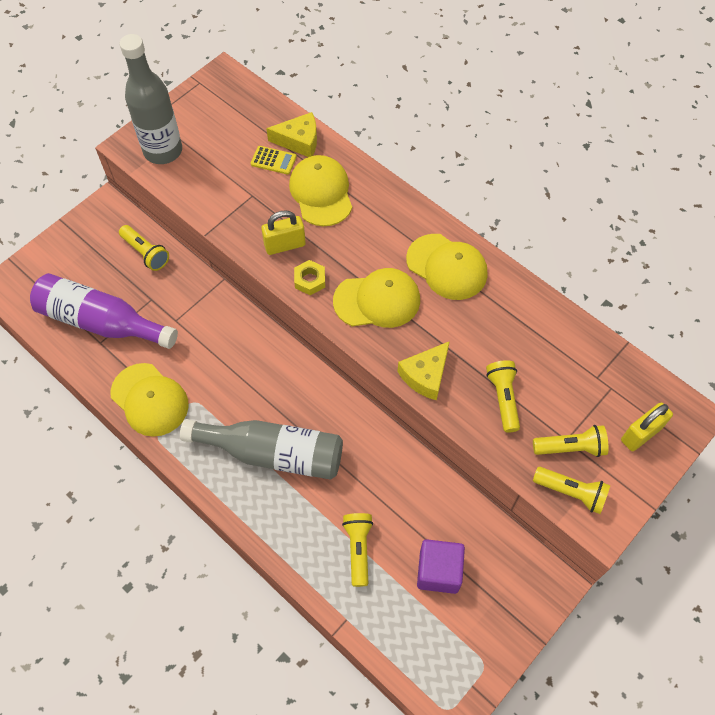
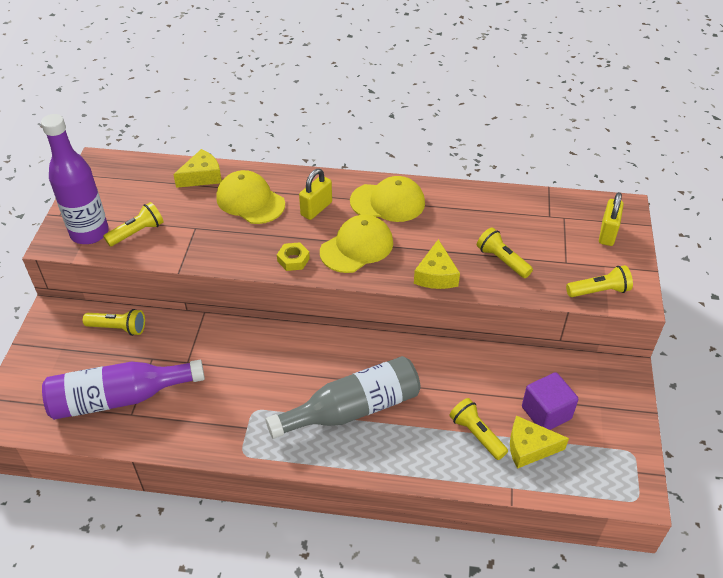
camera: 35 degrees left, 15 degrees down
(149, 400) = (214, 431): yellow cap -> none
(163, 151) = (89, 233): grey bottle -> purple bottle
(273, 160) = (192, 198): yellow calculator -> none
(285, 245) = (252, 247): yellow padlock -> yellow padlock (316, 209)
(394, 594) = (529, 448): none -> yellow cheese
(571, 448) = (573, 265): yellow flashlight -> yellow flashlight (137, 232)

